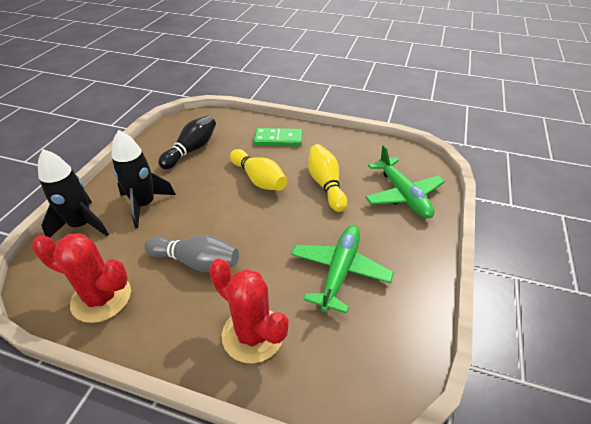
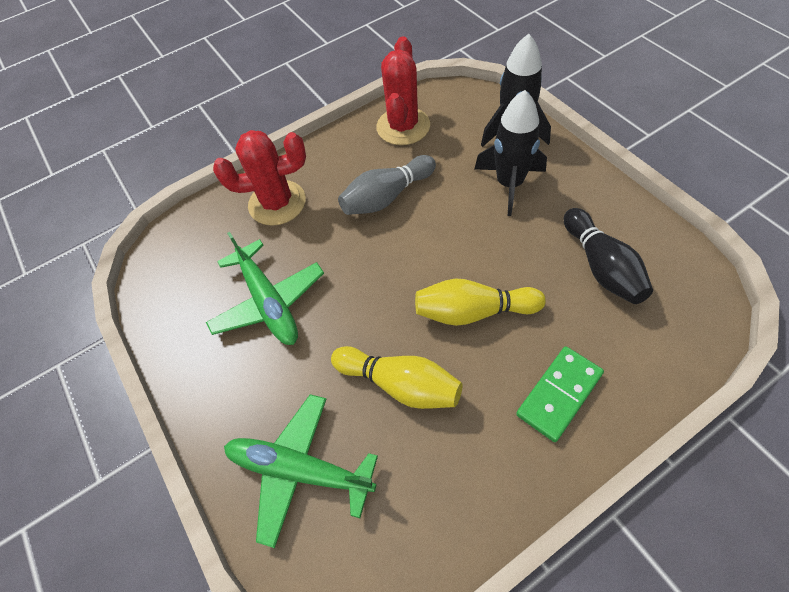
camera: 135 degrees right, 15 degrees up
(101, 298) = (403, 126): red cactus -> red cactus turned 45 degrees counterclockwise

